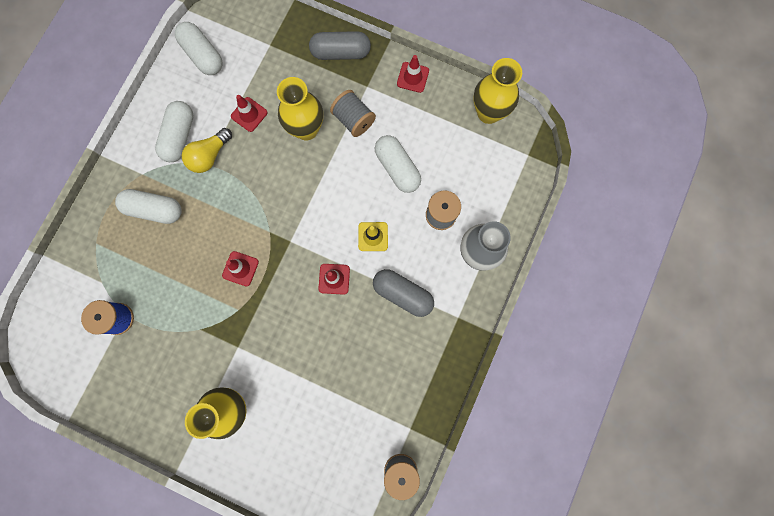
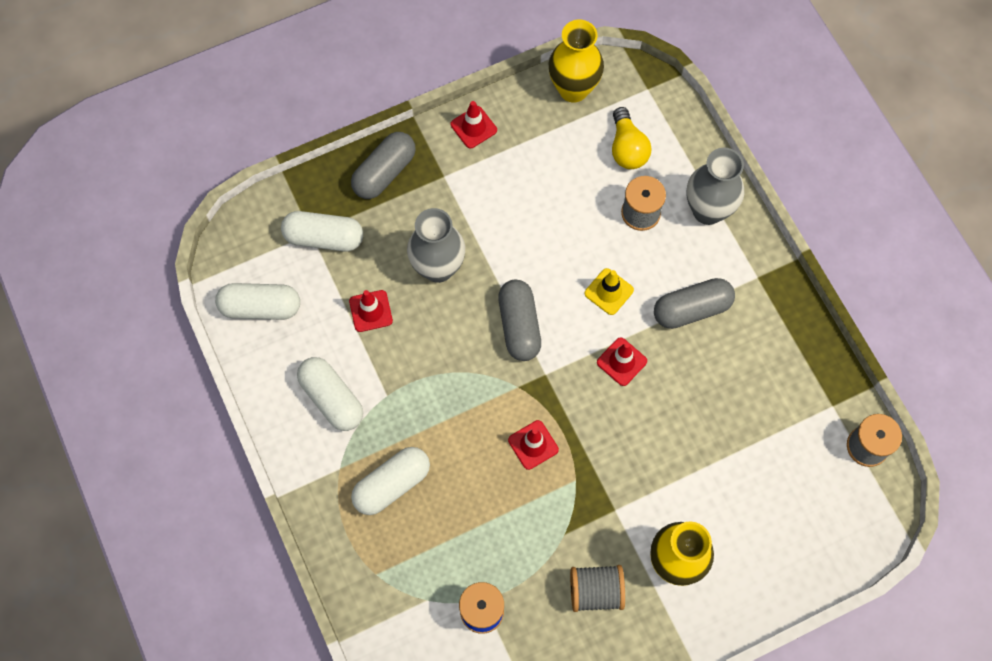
camera: 50 degrees left, 10 degrees down
(209, 156) = (381, 384): yellow light bulb -> yellow light bulb (627, 148)
(306, 129) = (438, 268): yellow vase -> grey vase
(308, 202) = (519, 326): none -> grey capsule
(353, 120) = (469, 216): grey spool -> grey spool (595, 591)
(397, 168) = (557, 215): white capsule -> white capsule (324, 238)

